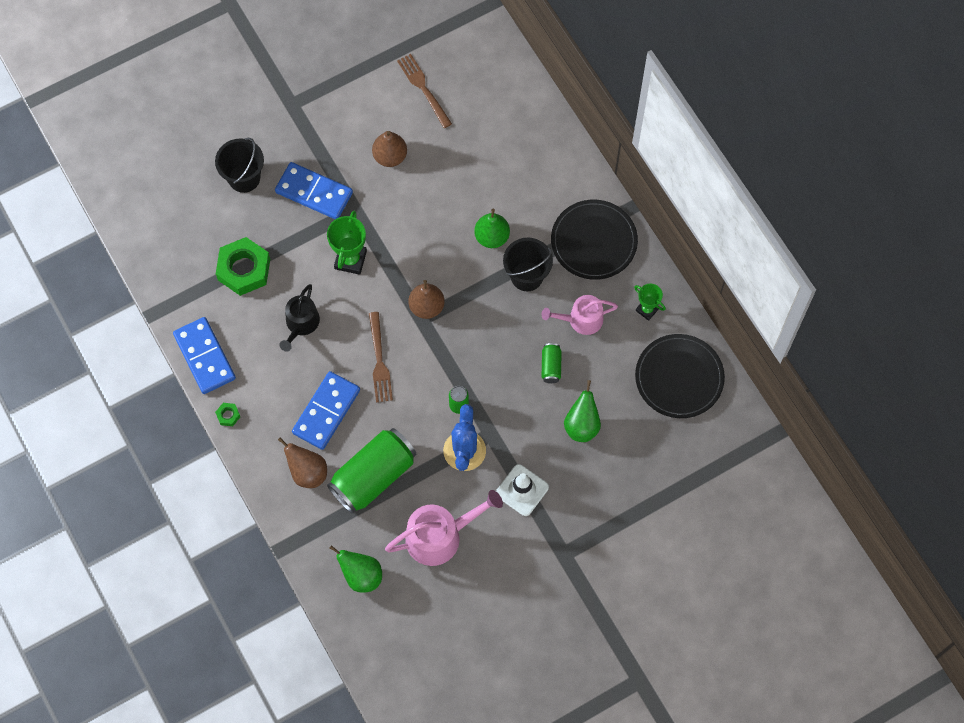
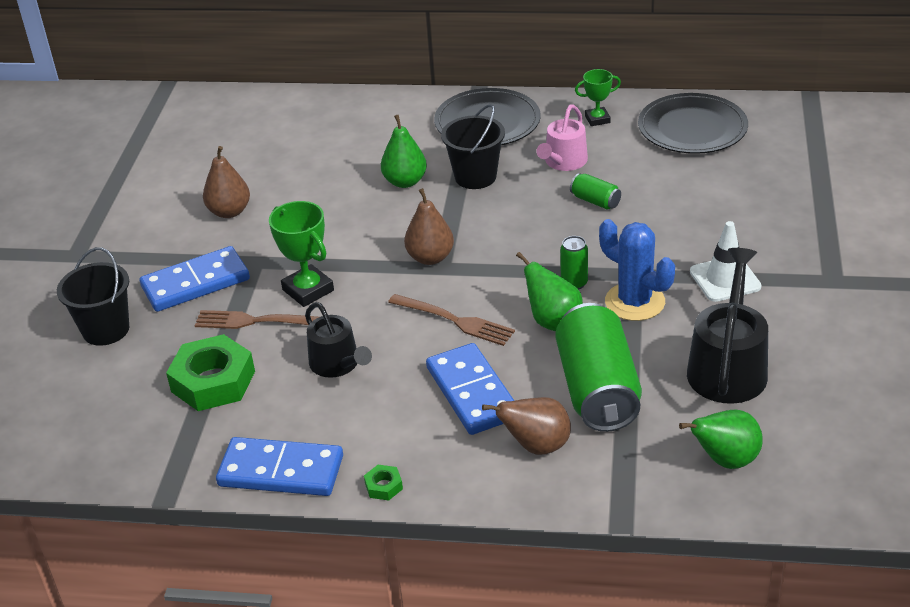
camera: 50 degrees left, 30 degrees down
(423, 89) = (189, 160): brown fork -> brown fork (256, 321)
(440, 536) = (728, 367): pink watering can -> black watering can
(582, 425) = (685, 207): green pear -> green pear (553, 322)

